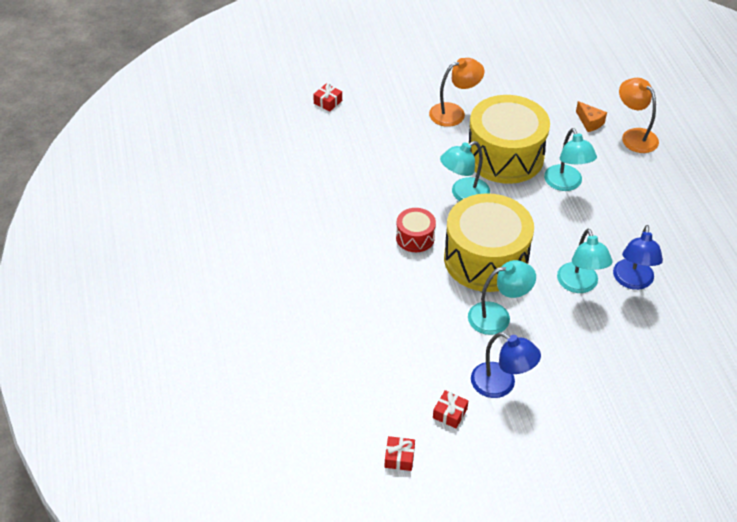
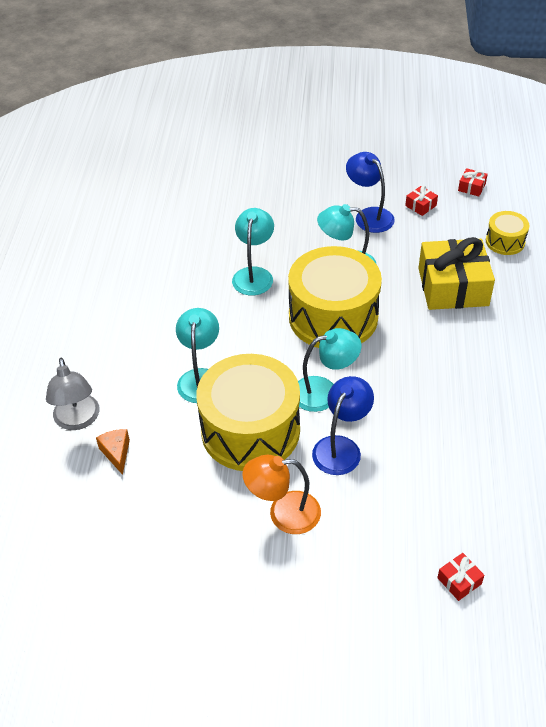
camera: 160 degrees left, 0 degrees up
(345, 384) = (505, 241): none -> yellow drum
(386, 315) = (453, 287): none -> yellow gift
(415, 237) = (399, 354): red drum -> none
(632, 281) = (202, 267): blue lamp -> blue lamp (341, 447)
(634, 136) = (78, 420): orange lamp -> grey lamp

